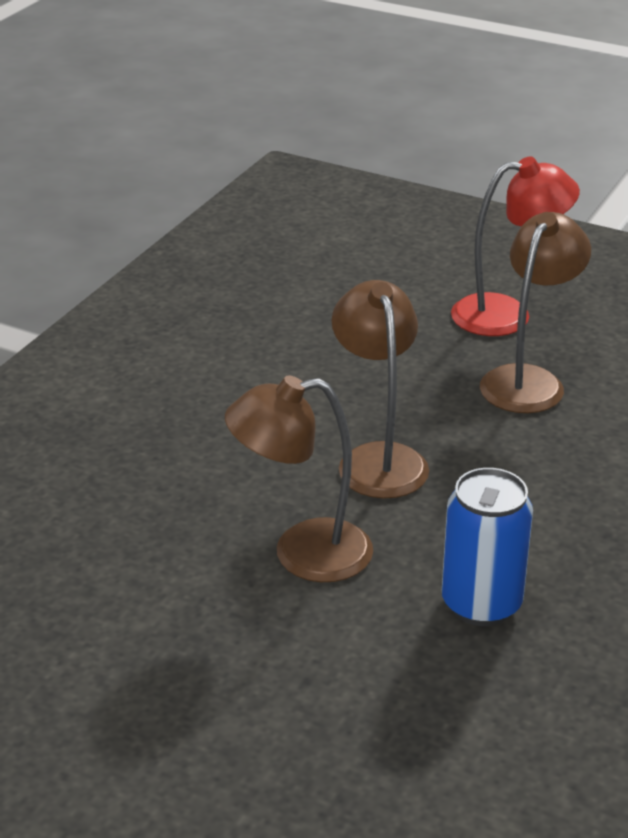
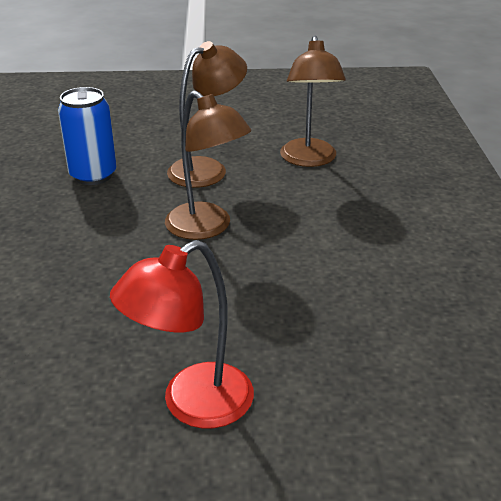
camera: 150 degrees right, 0 degrees up
(528, 380) = (132, 329): brown lamp -> brown lamp (309, 160)

